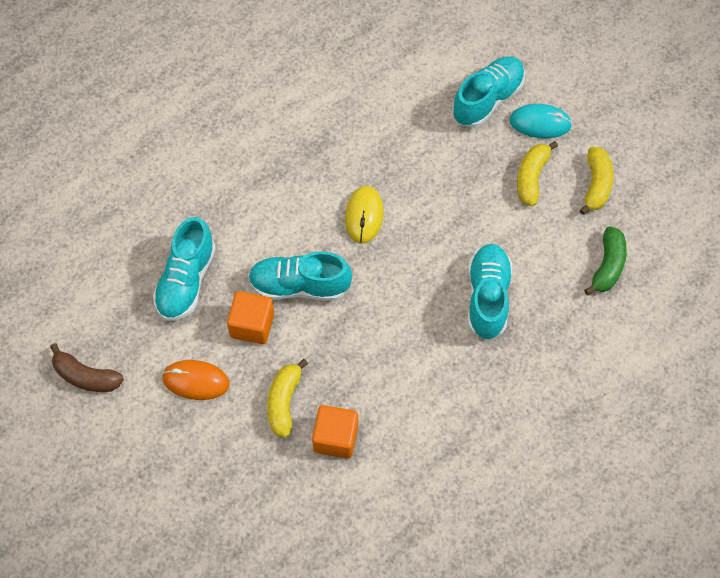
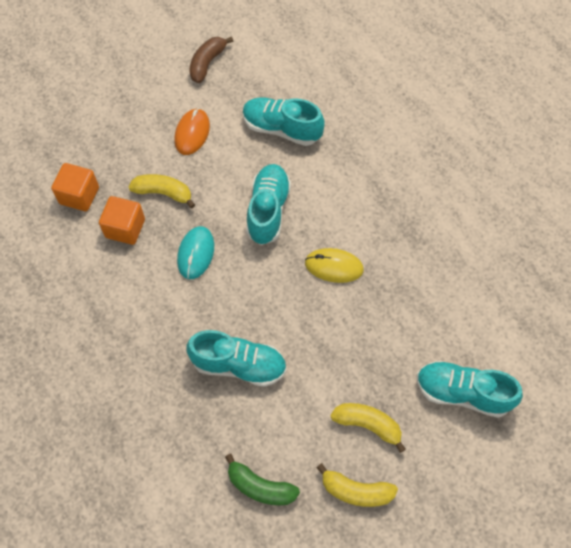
camera: 95 degrees right, 0 degrees up
(252, 325) = (235, 173): orange cube -> orange cube (79, 195)
(487, 100) = (462, 393): turquoise shoe -> turquoise shoe turned 150 degrees clockwise
(540, 123) = (433, 443): turquoise mouse -> turquoise mouse (196, 253)

